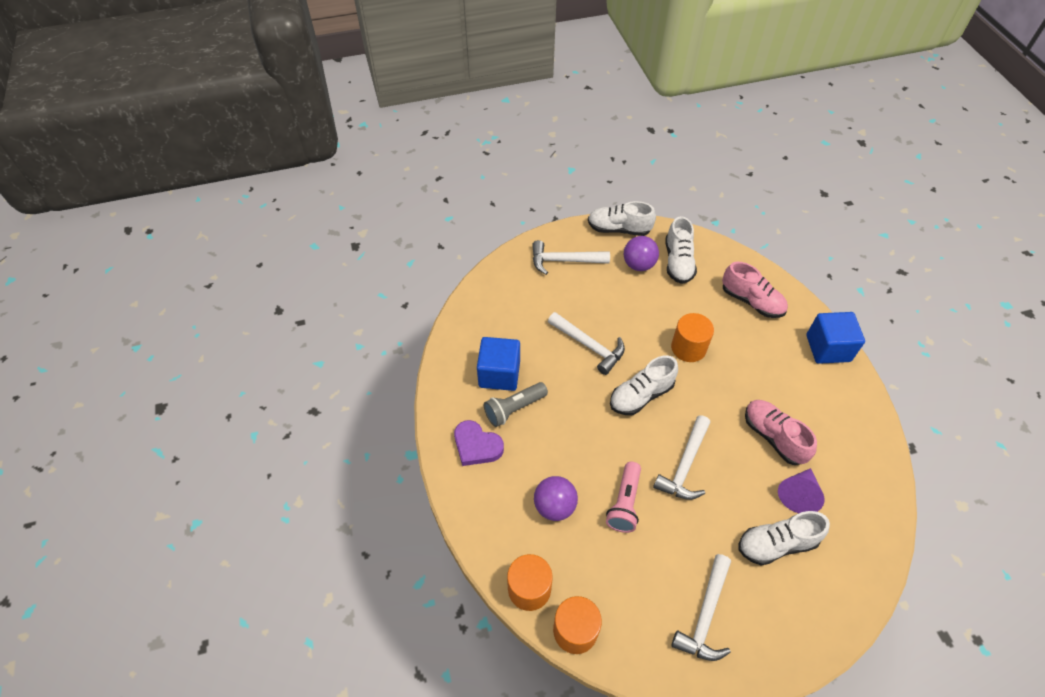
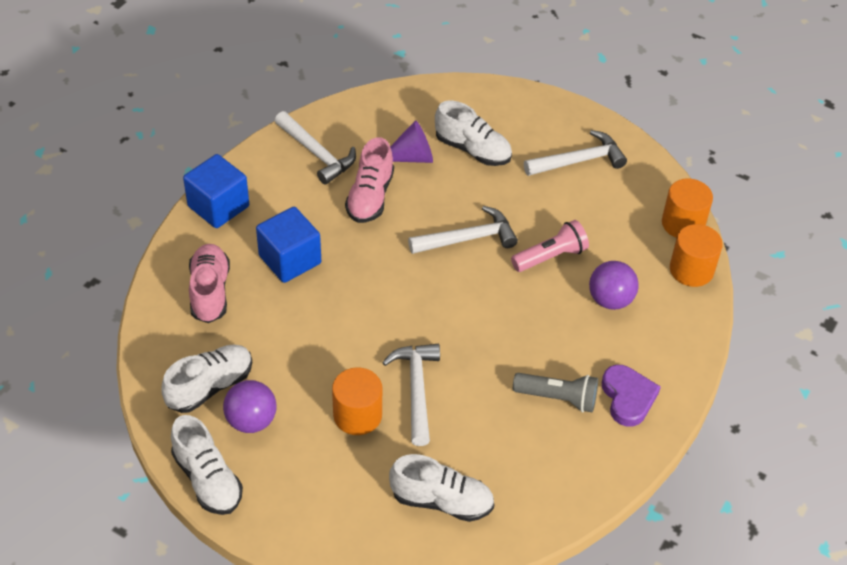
camera: 135 degrees left, 5 degrees down
(499, 374) = (535, 441): blue cube -> blue cube (290, 259)
(564, 261) = (318, 498): white hammer -> white hammer (317, 153)
(641, 395) = (429, 311): white shoe -> white shoe (442, 501)
(688, 348) = (330, 308): orange cylinder -> orange cylinder (357, 415)

